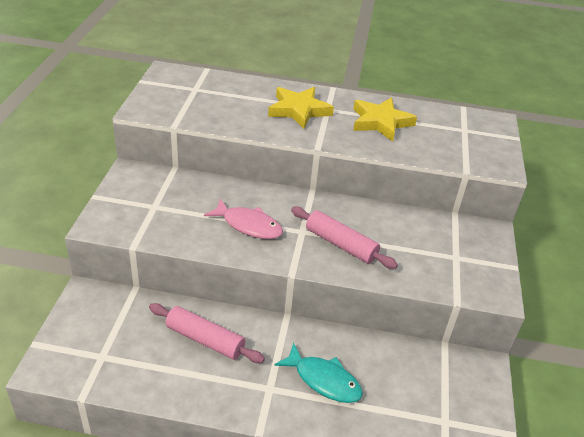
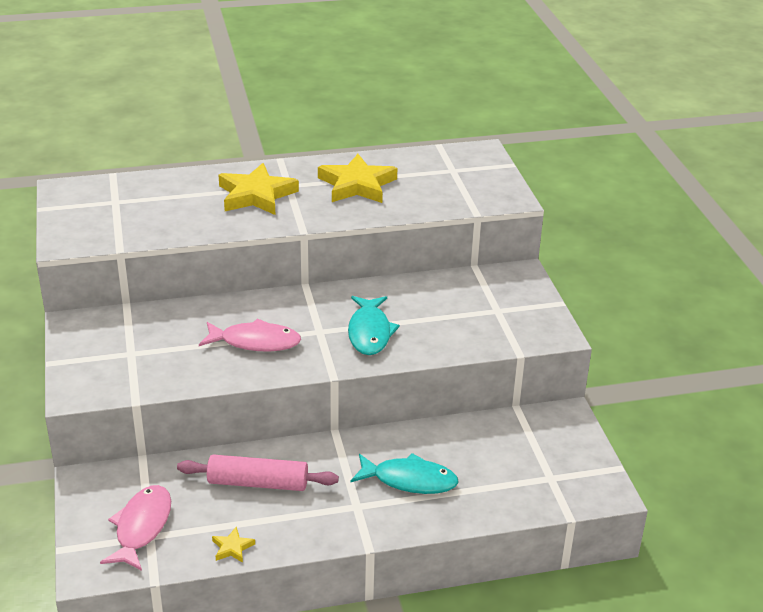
camera: 20 degrees left, 5 degrees down
(100, 346) = (141, 527): none -> pink fish
(155, 390) = (232, 547): none -> yellow star
(341, 244) = (370, 332): pink rolling pin -> turquoise fish

